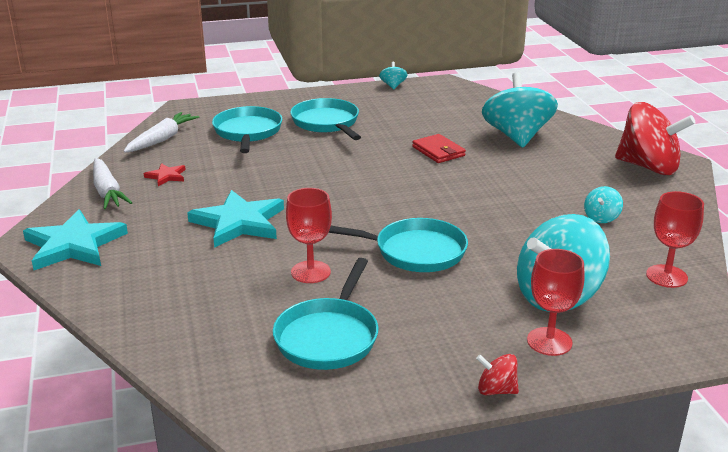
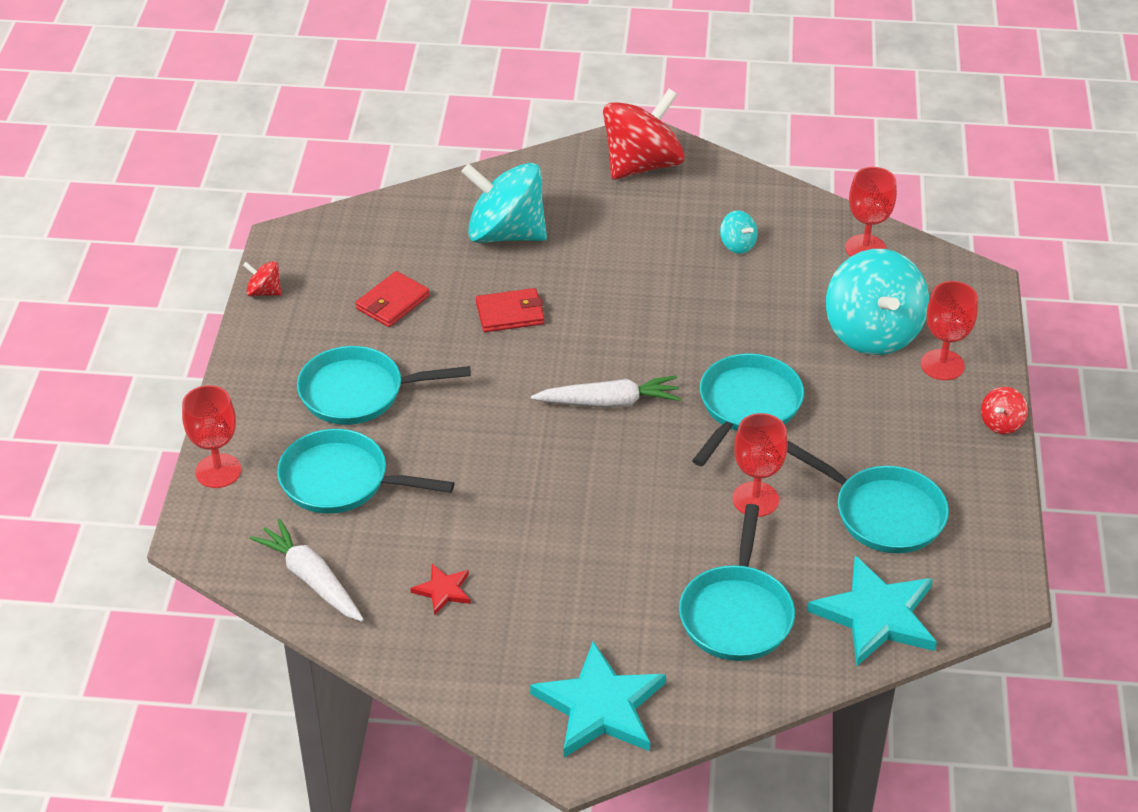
camera: 70 degrees left, 15 degrees up
(107, 192) = (460, 659): white carrot -> white carrot (609, 402)
(181, 284) = (737, 613): none -> turquoise pan
(238, 102) = (218, 471): none -> red goblet
(239, 222) = (613, 538): turquoise star -> turquoise star (876, 615)
(393, 86) = (264, 292): turquoise spinning top -> red spinning top
(415, 117) = (392, 302): none -> red wallet

